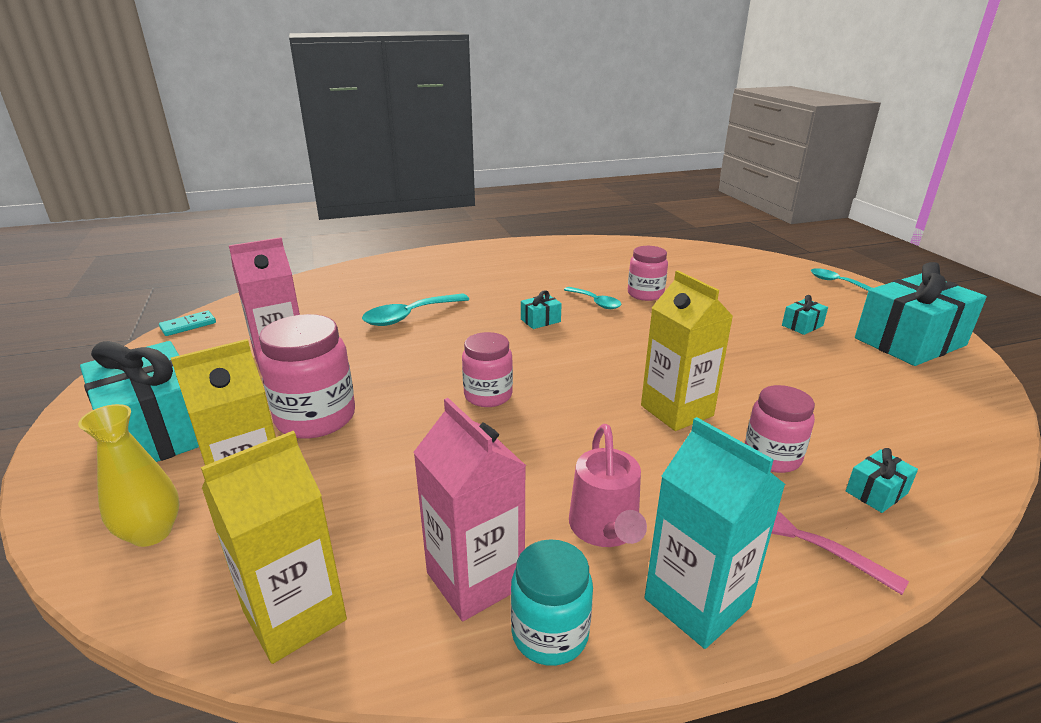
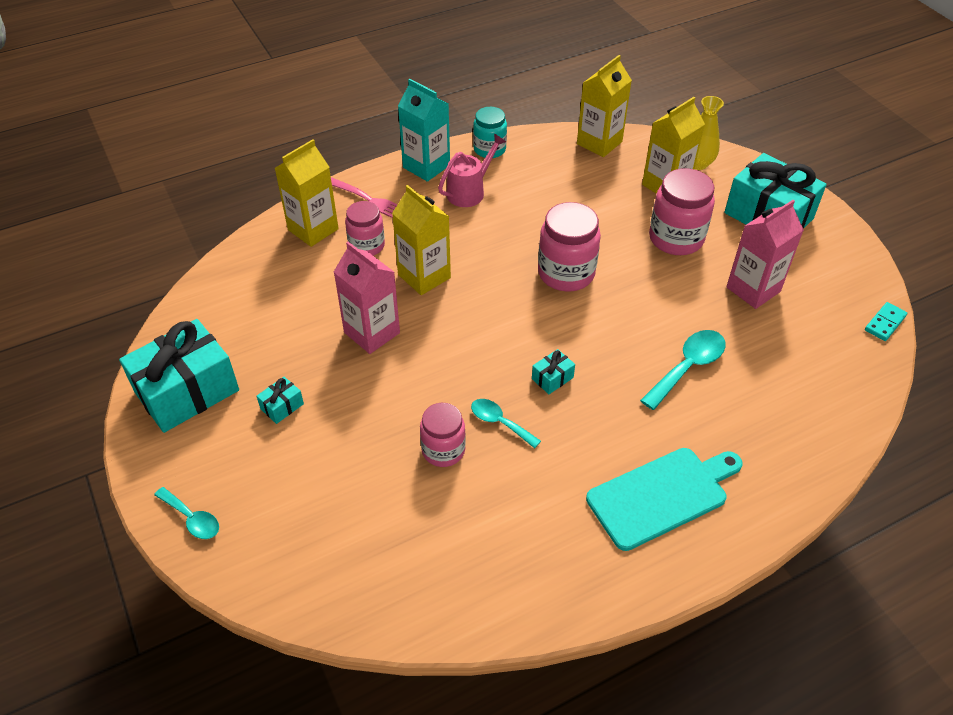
camera: 170 degrees right, 20 degrees up
(475, 579) = (528, 163): pink carton -> pink carton (372, 333)
(483, 267) = (661, 495): none -> turquoise cutting board
(488, 395) = (566, 273): pink jar -> pink jar, size x1.54
(605, 529) = (469, 191): pink watering can -> pink watering can turned 60 degrees clockwise
(876, 492) = (313, 229): turquoise gift -> yellow carton

